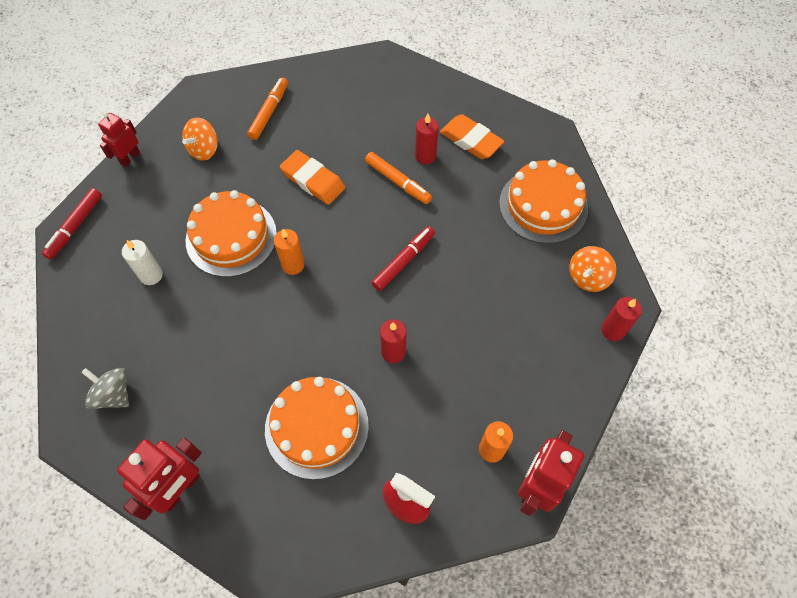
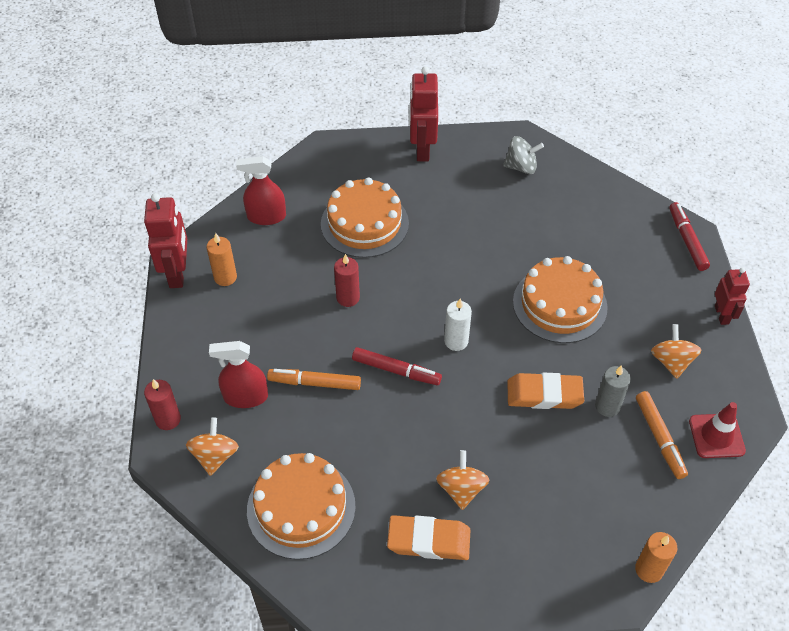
camera: 145 degrees right, 10 degrees down
(151, 275) = (586, 243): white candle -> white candle (456, 341)
(233, 93) = (716, 436): none -> red traffic cone
(279, 148) = (607, 406): none -> grey candle
(293, 265) = (487, 313): orange candle -> orange candle (649, 569)
(398, 182) = (464, 442): orange marker -> orange marker (314, 383)
(404, 261) = (396, 371): red marker -> red marker turned 75 degrees counterclockwise
(425, 156) = (461, 489): red candle -> orange spinning top
(538, 312) = (245, 397): none -> red spray bottle

